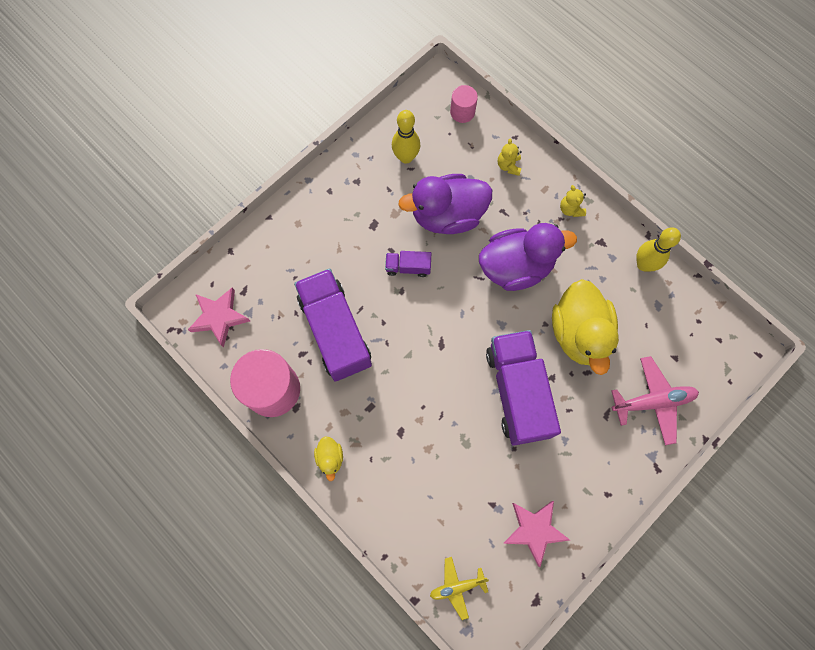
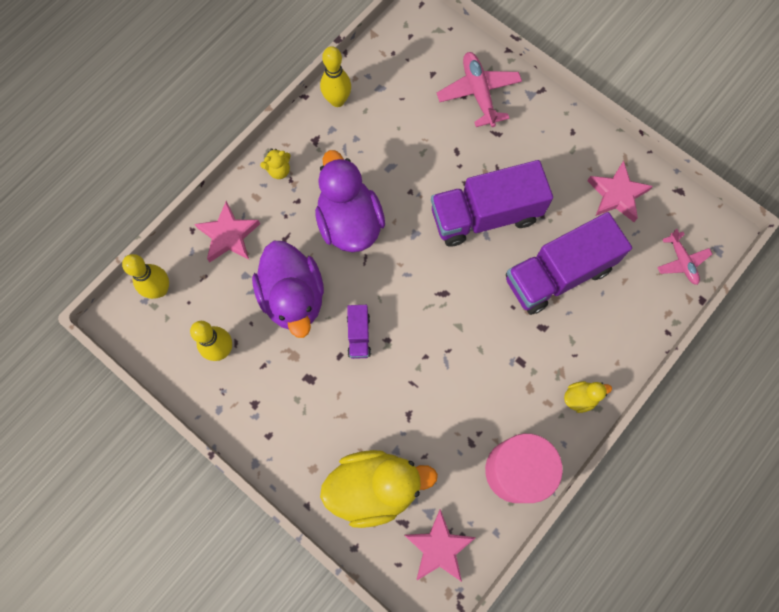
camera: 95 degrees left, 0 degrees up
(335, 331) = (441, 408): purple truck -> purple truck (558, 274)
(457, 587) = (682, 261): yellow plane -> pink plane
(462, 112) = (160, 289): pink cylinder -> yellow bowling pin
(508, 166) = (229, 235): yellow teddy bear -> pink star
(579, 333) = (417, 159): yellow duck -> yellow duck (374, 487)

